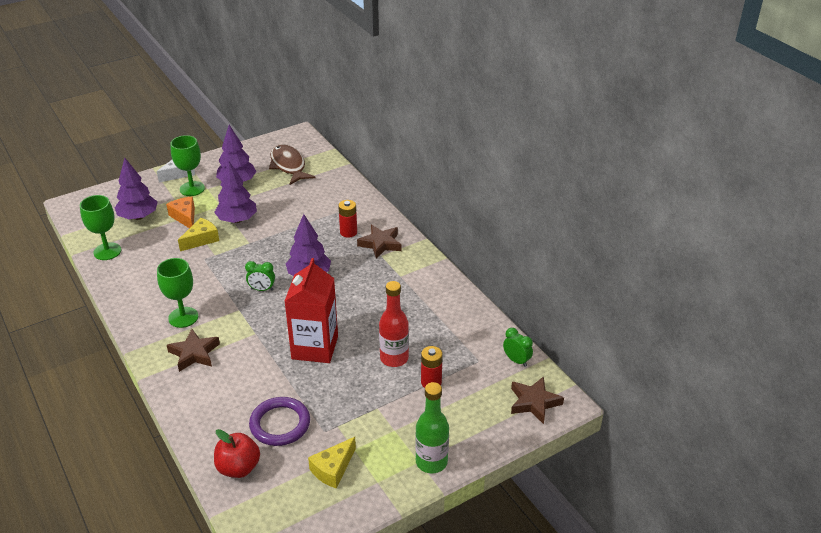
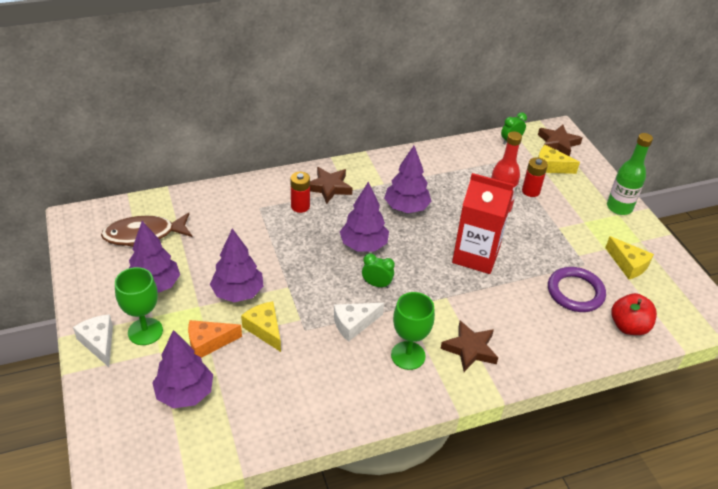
camera: 80 degrees left, 5 degrees up
(107, 251) = (252, 430): green goblet -> none
(213, 283) = (354, 324): none -> white cheese
(262, 289) = (376, 284): green clock -> green clock turned 90 degrees counterclockwise
(369, 294) = (406, 208): none -> purple tree
(483, 397) = (550, 167): none -> yellow cheese

